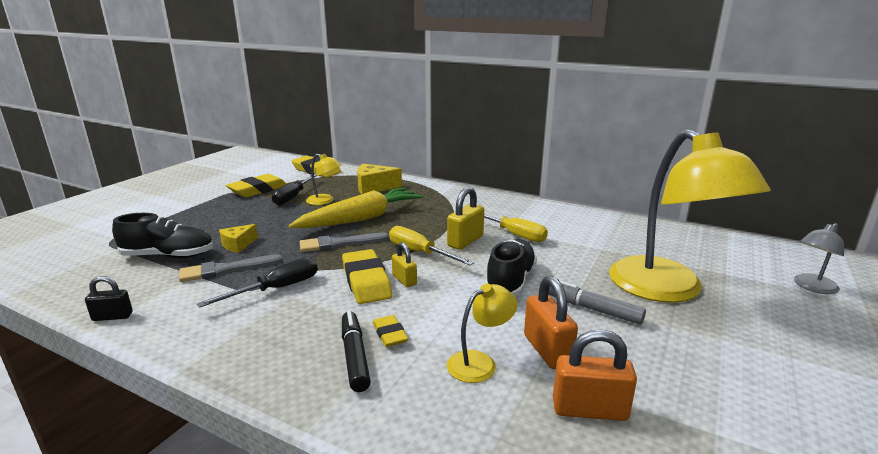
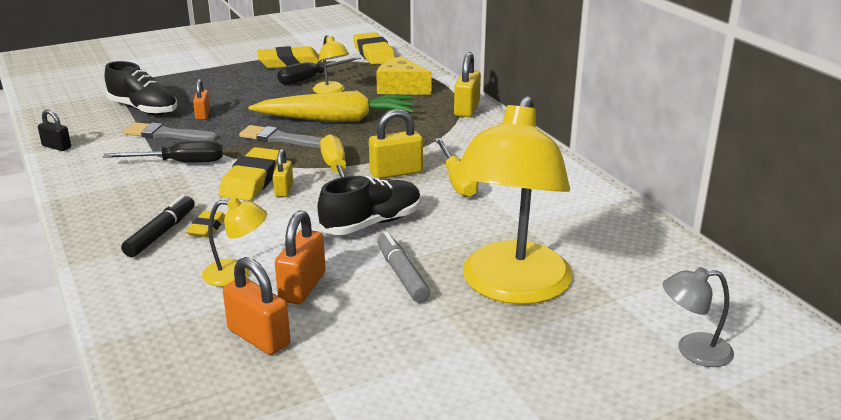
camera: 35 degrees right, 5 degrees up
(238, 245) = (203, 115): yellow cheese -> orange padlock
(440, 189) = (467, 109): none -> yellow padlock

